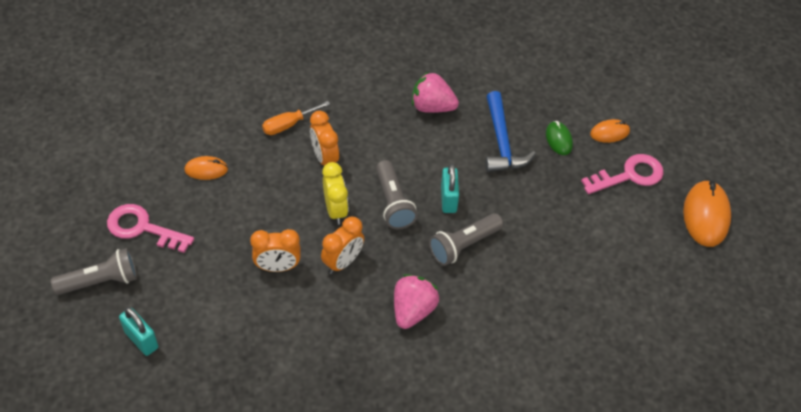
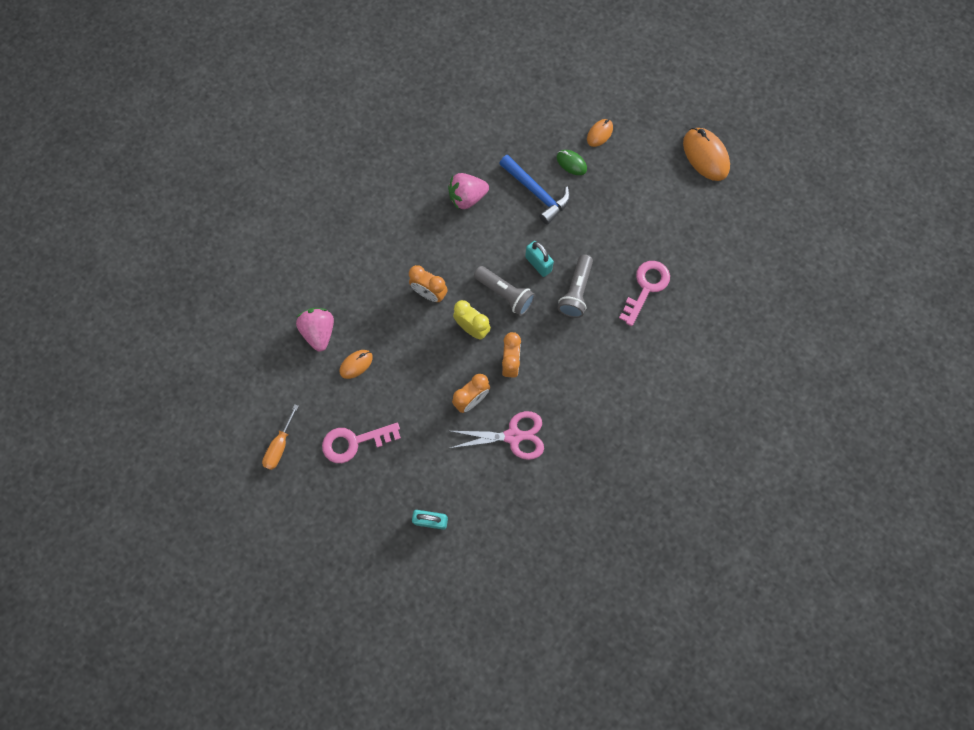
camera: 35 degrees left, 20 degrees up
(101, 281) = (364, 502): grey flashlight -> none
(286, 324) = (513, 436): none -> pink scissors
(288, 125) = (381, 286): orange screwdriver -> orange screwdriver (280, 446)
(413, 310) = (583, 363): pink strawberry -> pink strawberry (319, 332)
(629, 175) = (637, 159): pink key -> pink key (646, 287)

